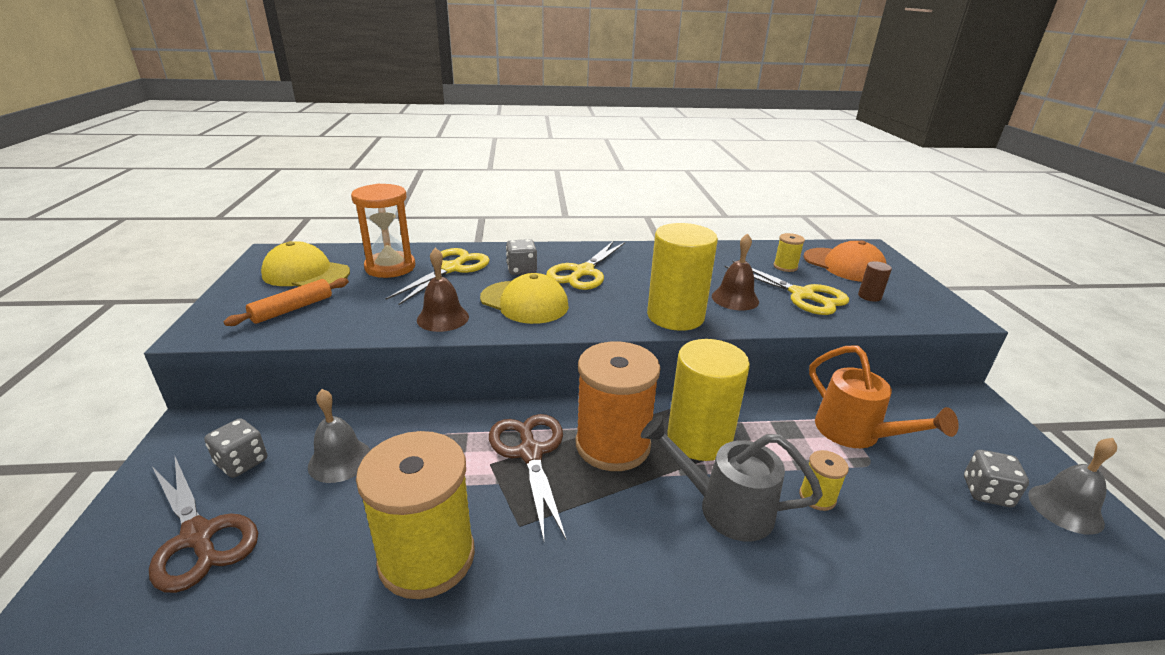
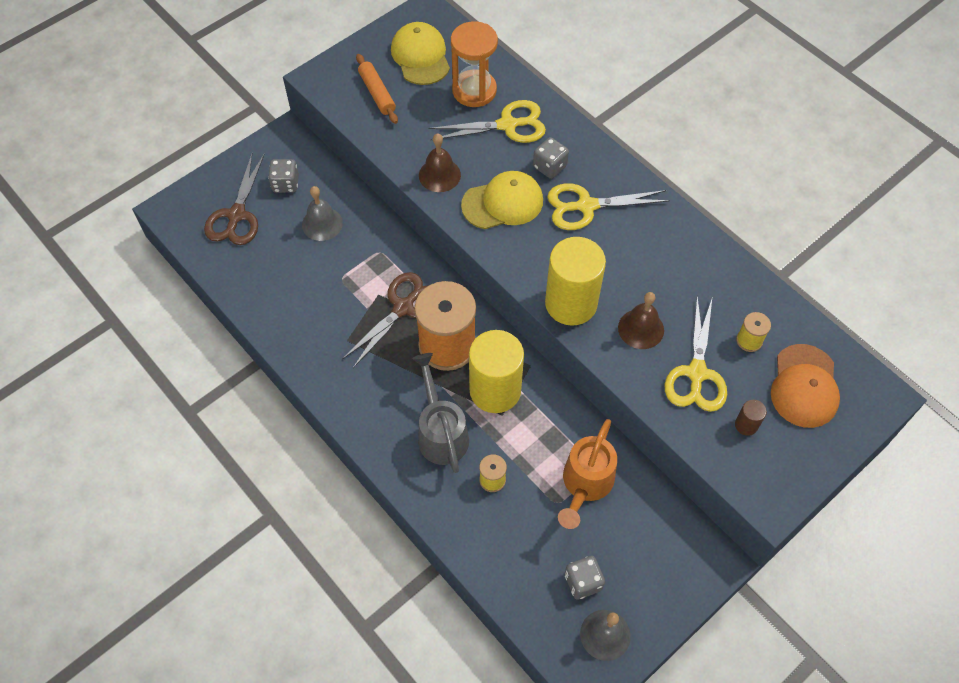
camera: 55 degrees right, 30 degrees up
(292, 309) = (377, 93): orange rolling pin -> orange rolling pin turned 60 degrees clockwise
(427, 557) = (297, 315): yellow spool -> none
(524, 302) = (503, 203): yellow cap -> yellow cap turned 105 degrees counterclockwise

